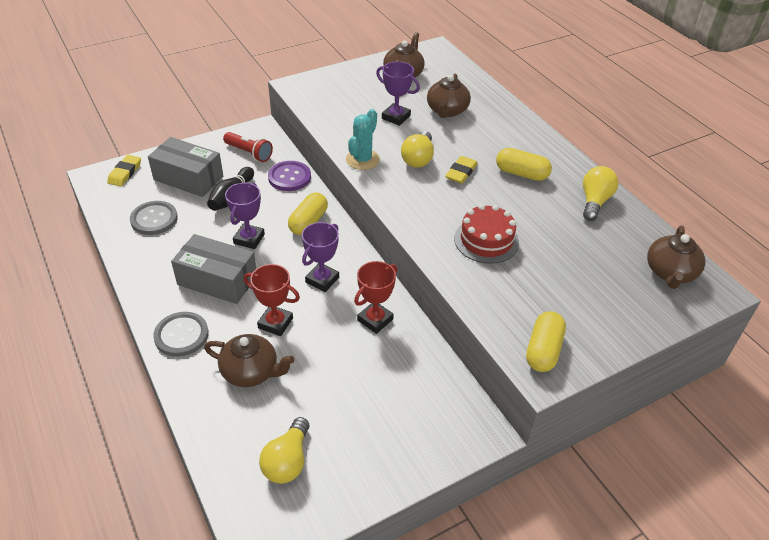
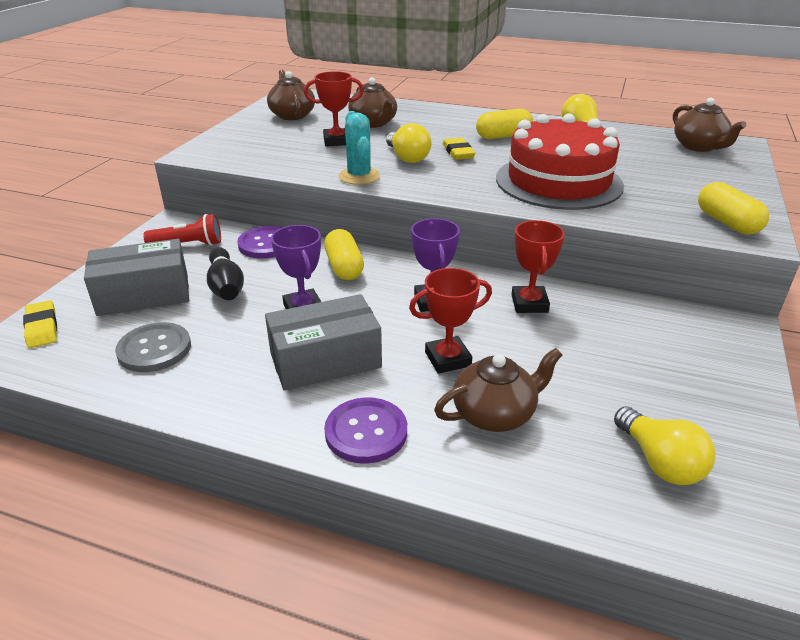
camera: 40 degrees left, 10 degrees down
(181, 335) = (366, 432): grey button -> purple button
(396, 117) = (336, 141): purple trophy -> red trophy
(486, 240) = (558, 181): red cake -> red cake, size x1.73

